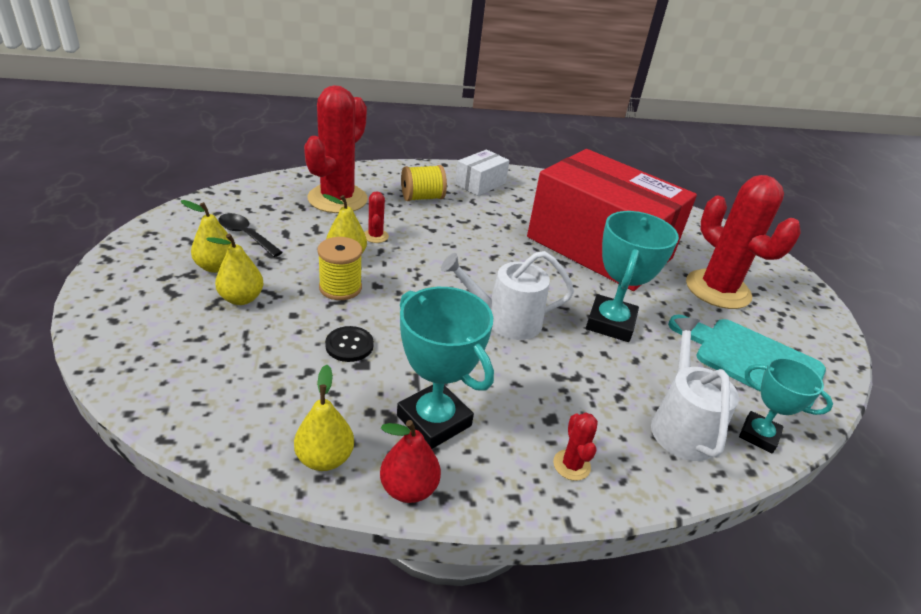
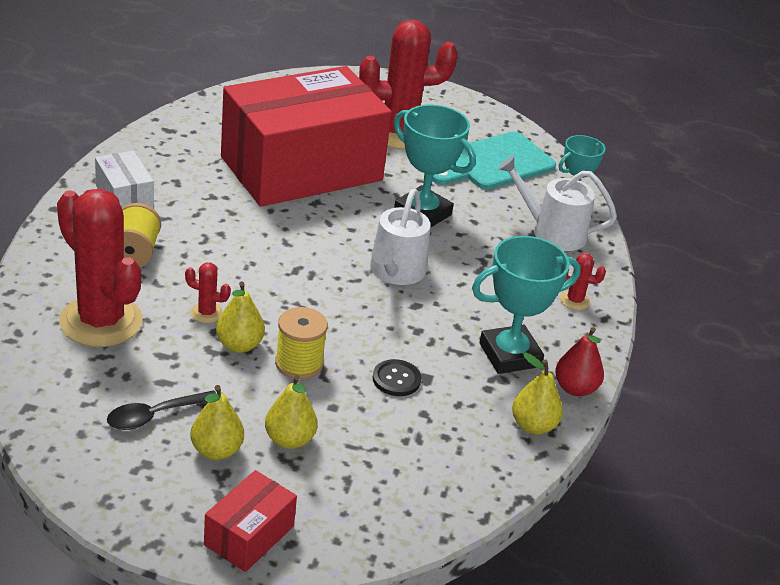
camera: 70 degrees left, 0 degrees up
(120, 298) = (249, 535): none -> red box

